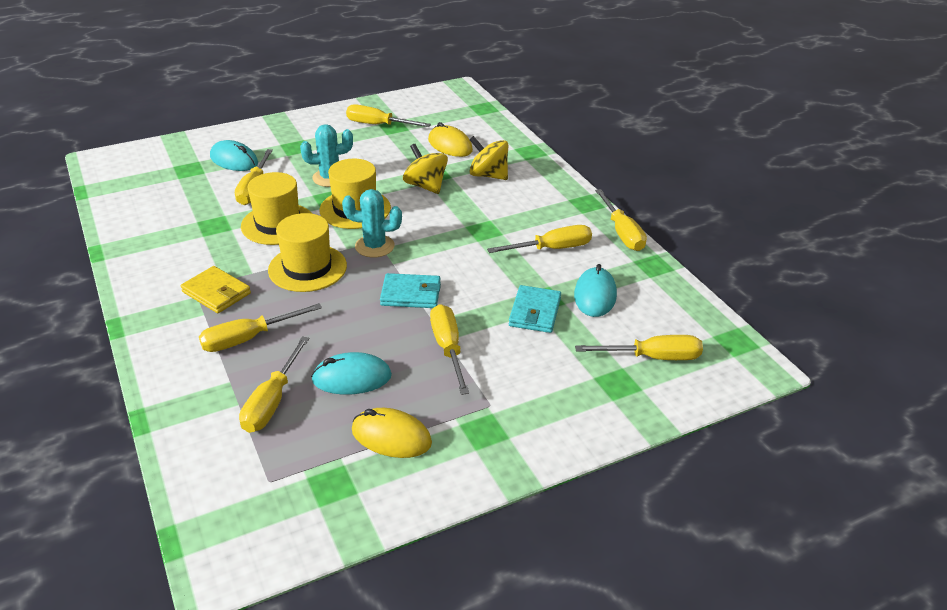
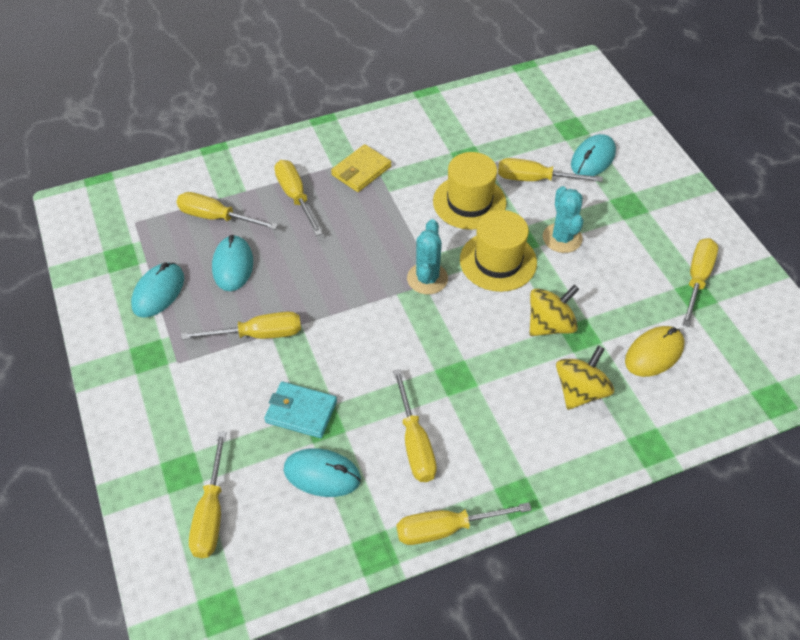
camera: 95 degrees right, 15 degrees up
(307, 268) = (393, 228): yellow hat -> none
(391, 437) = (158, 292): yellow mouse -> turquoise mouse
(411, 294) = (343, 307): turquoise wallet -> none

